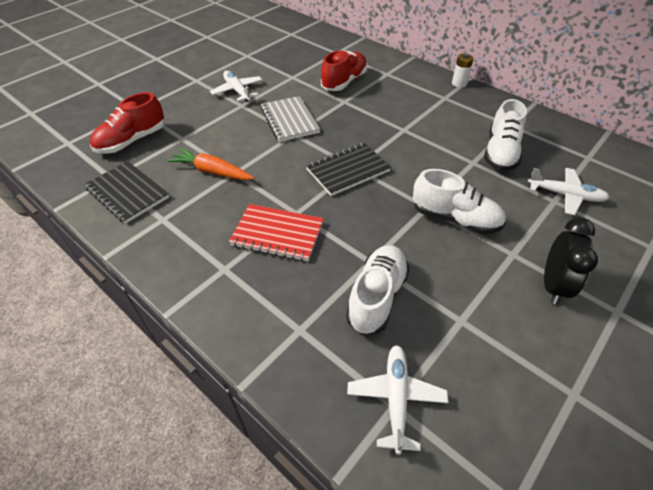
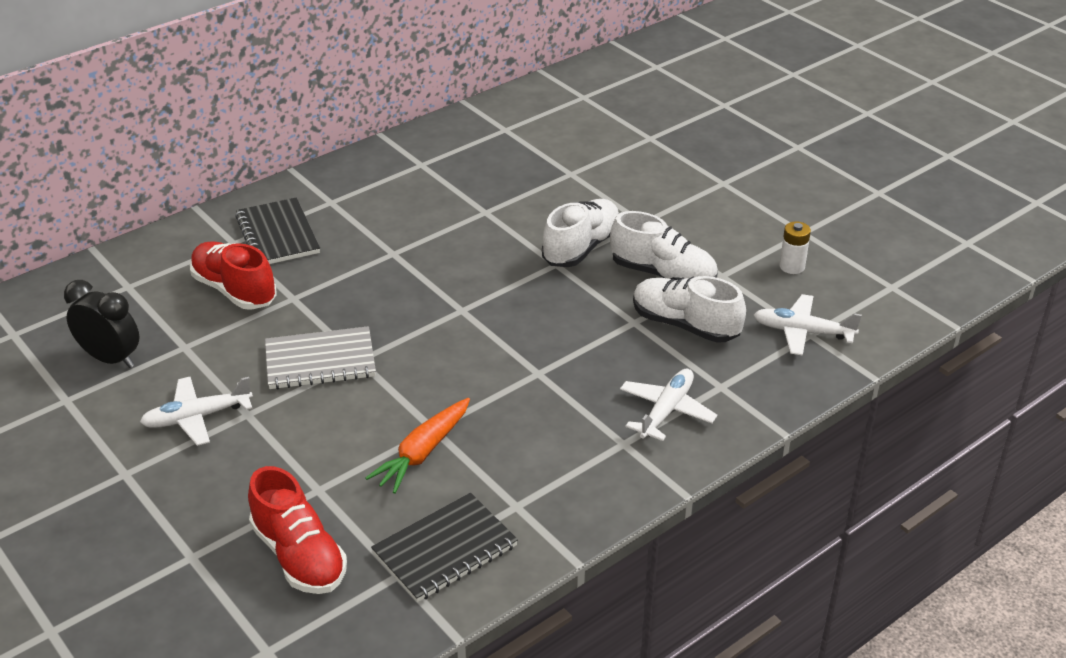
camera: 80 degrees left, 10 degrees down
(277, 234) = (573, 392): red notebook -> none
(348, 170) = (466, 317): black notebook -> black notebook (277, 235)
(459, 83) = (300, 181): white battery -> white battery (792, 266)
(500, 153) = (474, 187): white shoe -> white shoe (663, 274)
(553, 285) = (688, 209): black clock -> black clock (111, 359)
(565, 195) = (564, 164): white plane -> white plane (666, 411)

